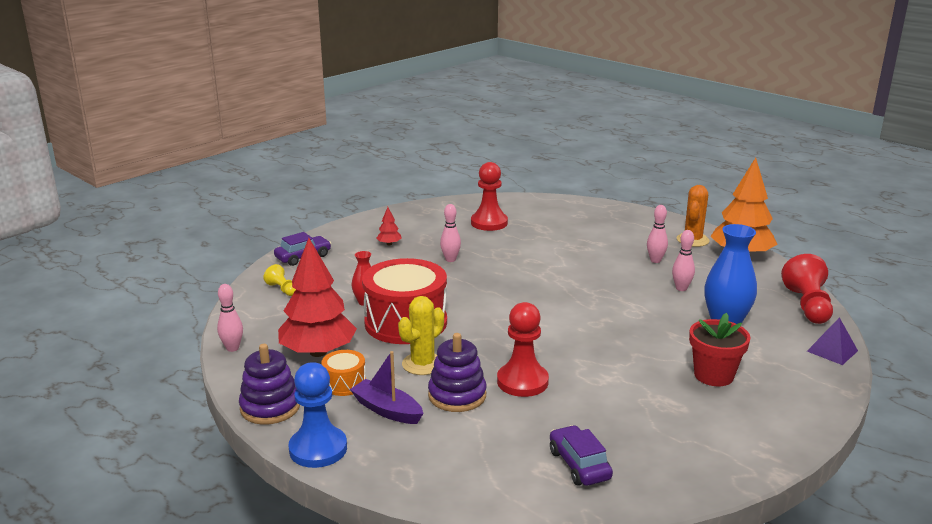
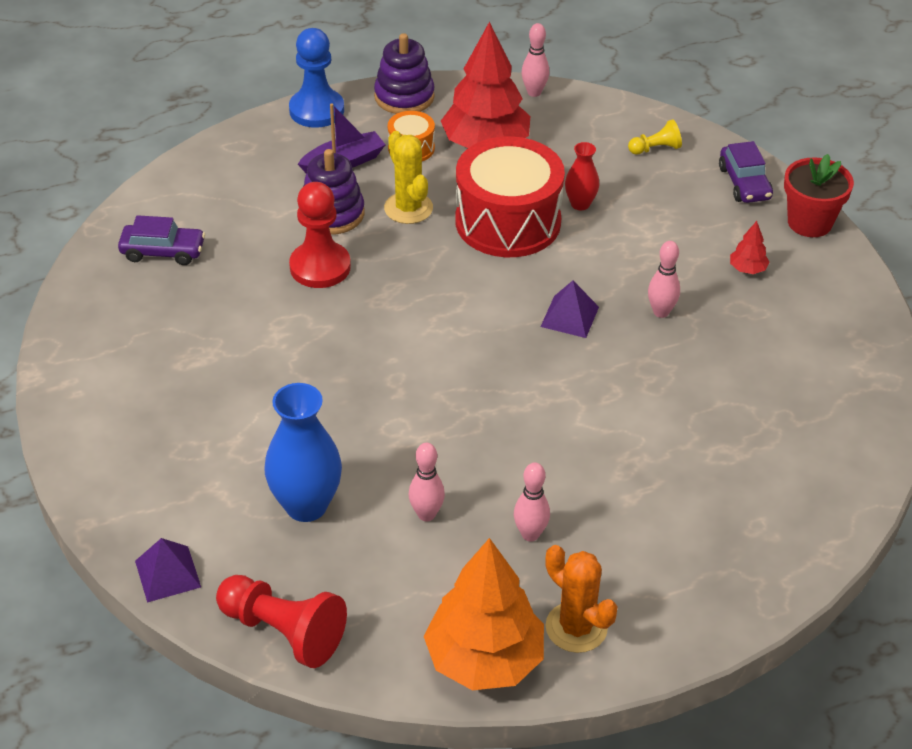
camera: 115 degrees right, 20 degrees up
(481, 283) = (569, 316): none -> purple pyramid
(489, 223) = (777, 399): red pawn -> none
(713, 375) = (211, 424): red flower pot -> red flower pot (809, 222)

